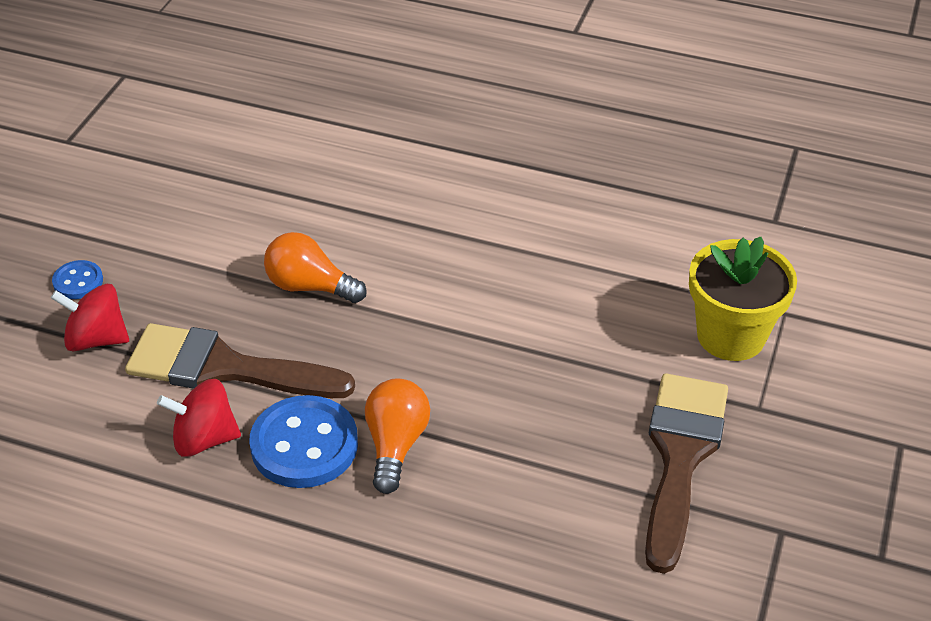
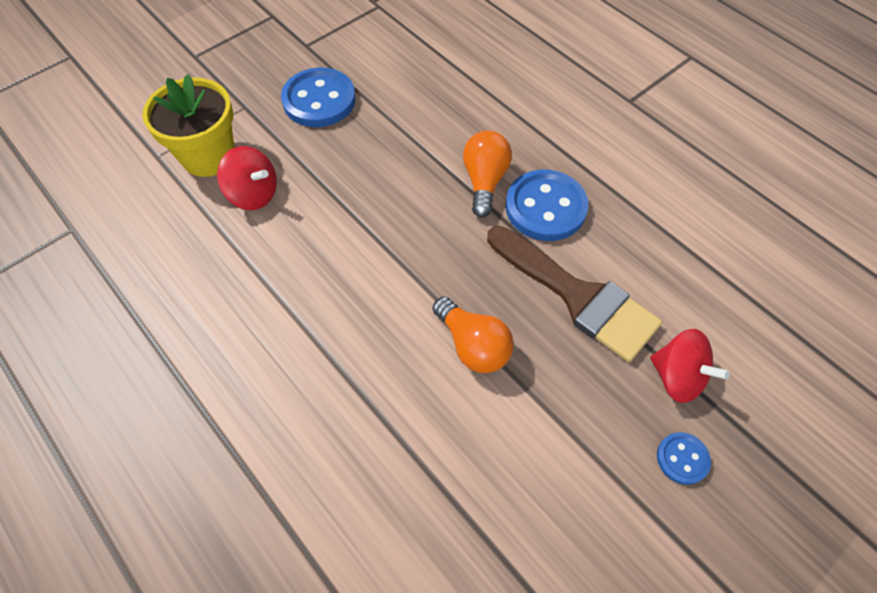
camera: 150 degrees left, 15 degrees up
(204, 439) = (614, 243): red spinning top -> red spinning top (253, 194)
(395, 445) = (484, 181): orange light bulb -> orange light bulb turned 150 degrees clockwise
(680, 457) = (319, 100): brown brush -> blue button

